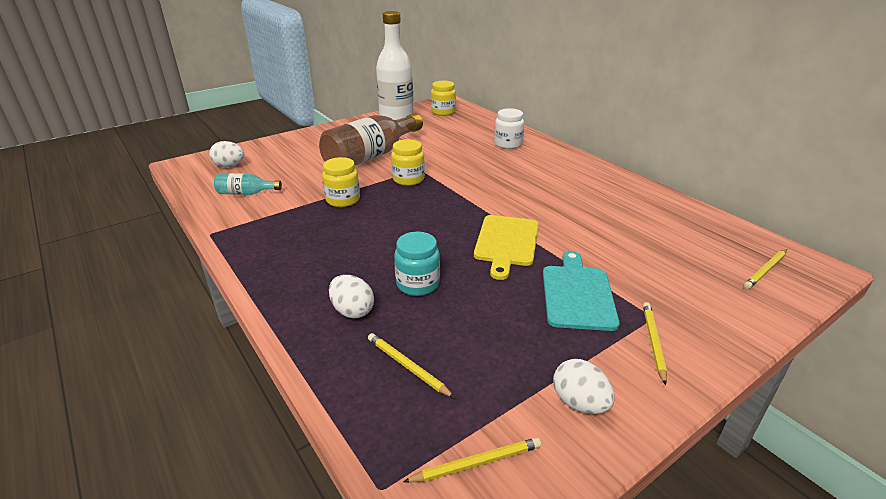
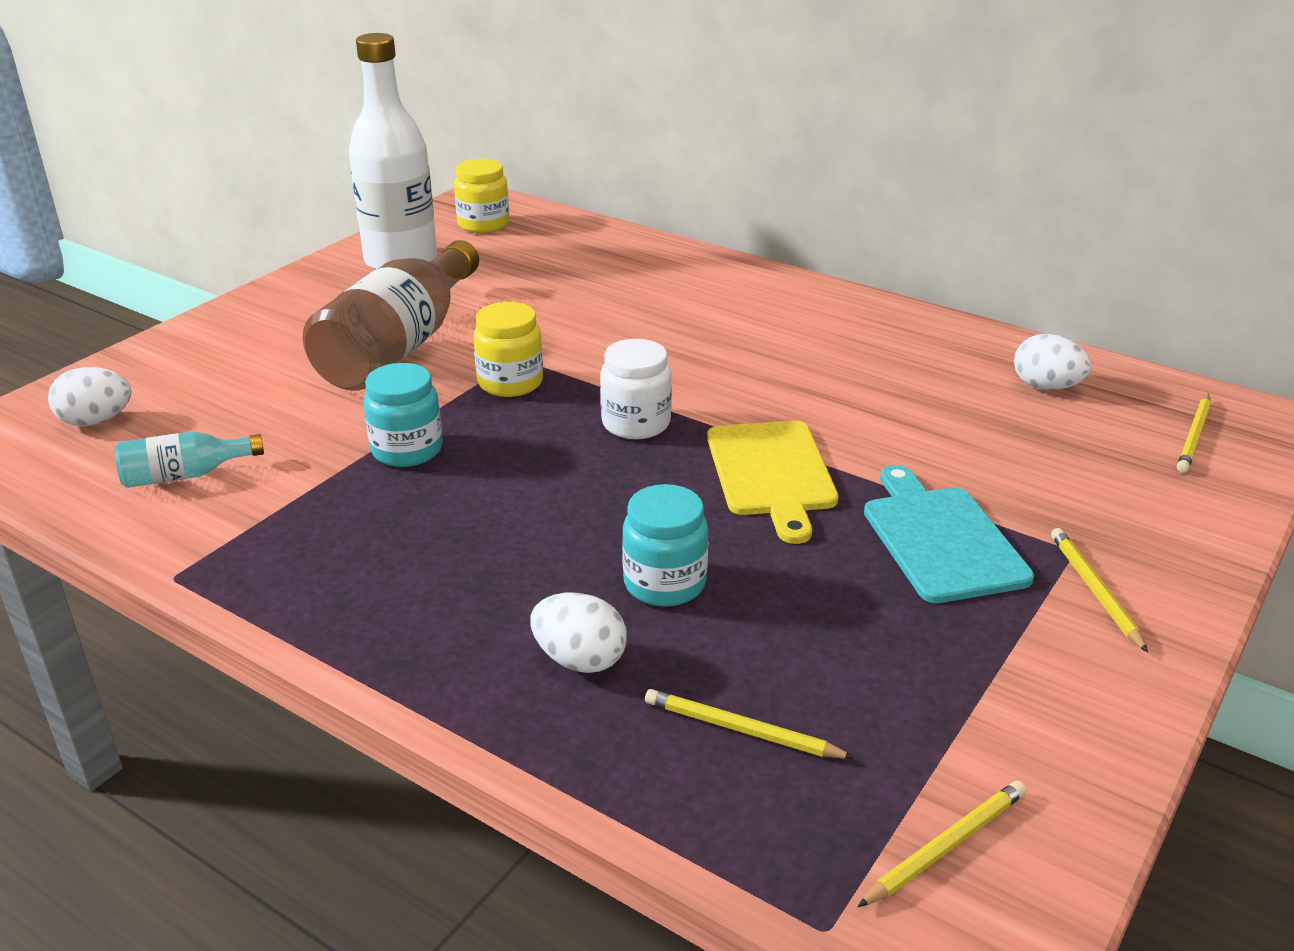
camera: 20 degrees left, 0 degrees up
(343, 200) = (407, 450): yellow jar -> turquoise jar
(508, 144) = (656, 276): white jar -> white jar (636, 423)
(579, 403) = (1041, 713): white egg -> white egg (1046, 387)

